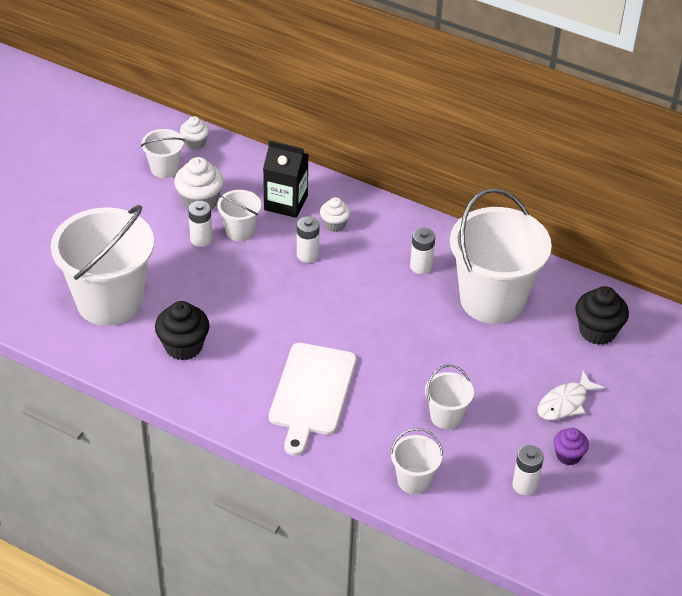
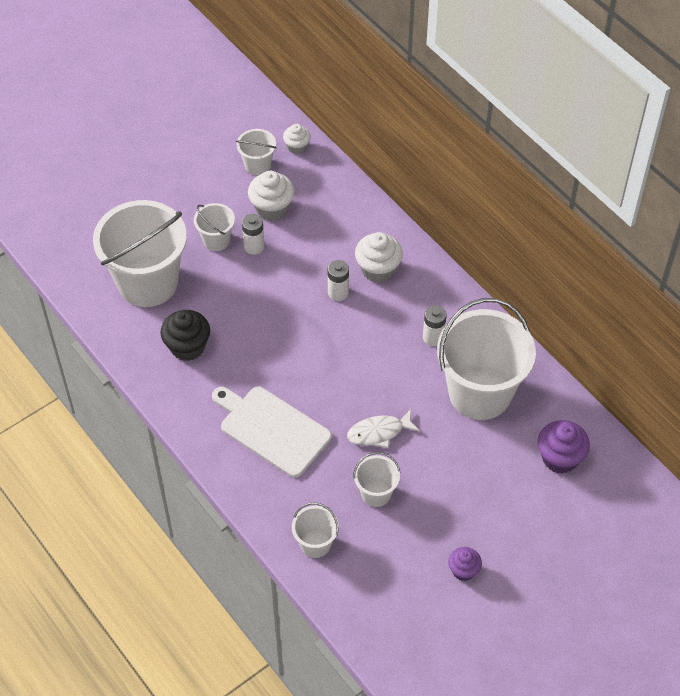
camera: 25 degrees right, 10 degrees up
(240, 231) = (291, 249): white bucket -> white bucket (216, 240)
(286, 203) = (346, 233): black carton -> none
(311, 393) = (272, 429): white cutting board -> white cutting board turned 90 degrees clockwise
(334, 224) = (378, 269): white cupcake -> white cupcake, size x1.62
(525, 485) = (409, 584): white battery -> none
(565, 403) = (489, 518): white fish -> white fish (379, 432)
(597, 331) = (560, 458): black cupcake -> purple cupcake

